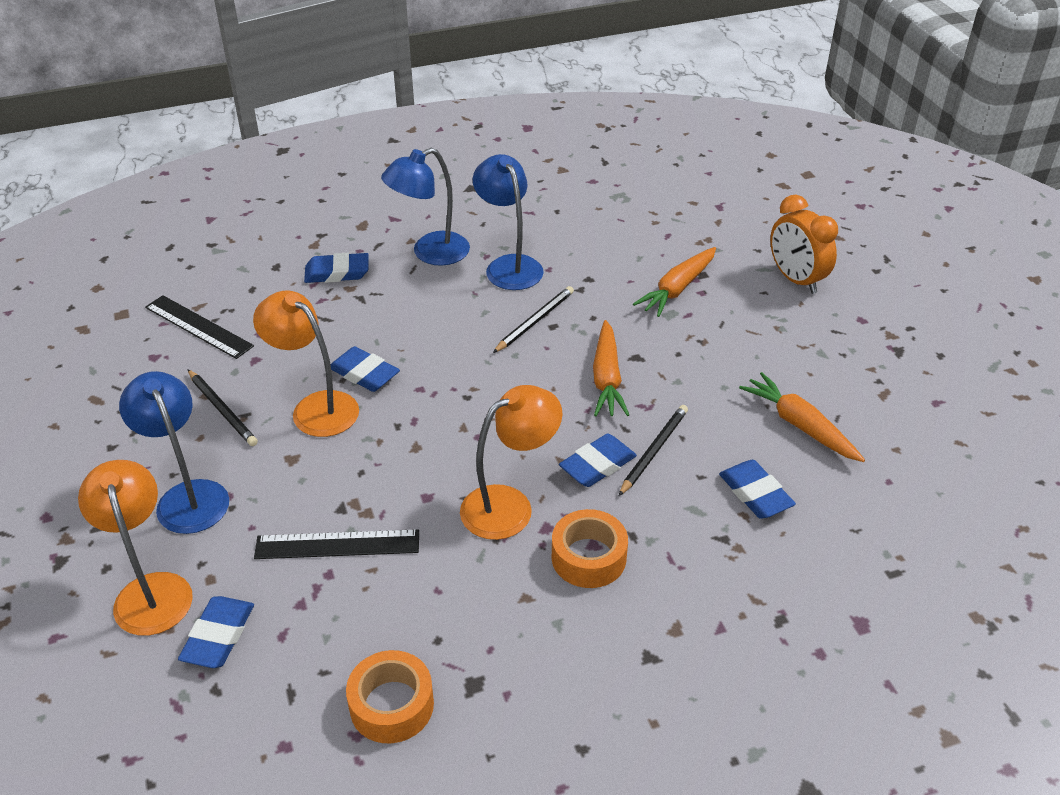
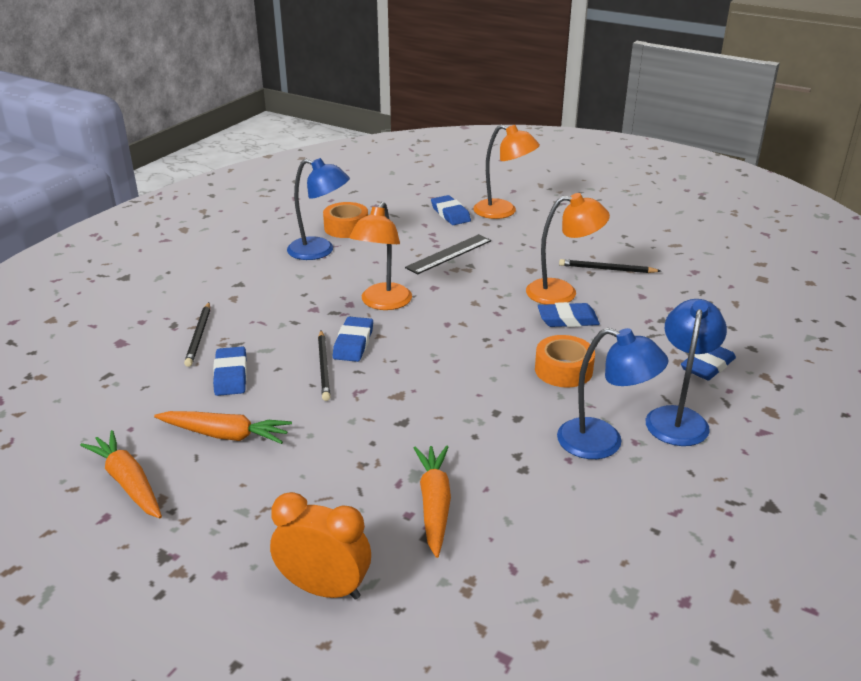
camera: 140 degrees right, 10 degrees down
(188, 496) = (550, 238): blue lamp -> blue lamp (320, 251)
(198, 326) = (709, 294): black ruler -> none
(534, 321) = (514, 408): black pencil -> black pencil (199, 336)
(588, 557) = (310, 303): orange tape -> orange tape (563, 370)
(607, 378) = (407, 395): orange carrot -> orange carrot (128, 482)
(755, 493) = (231, 375): blue eraser -> blue eraser turned 60 degrees clockwise

